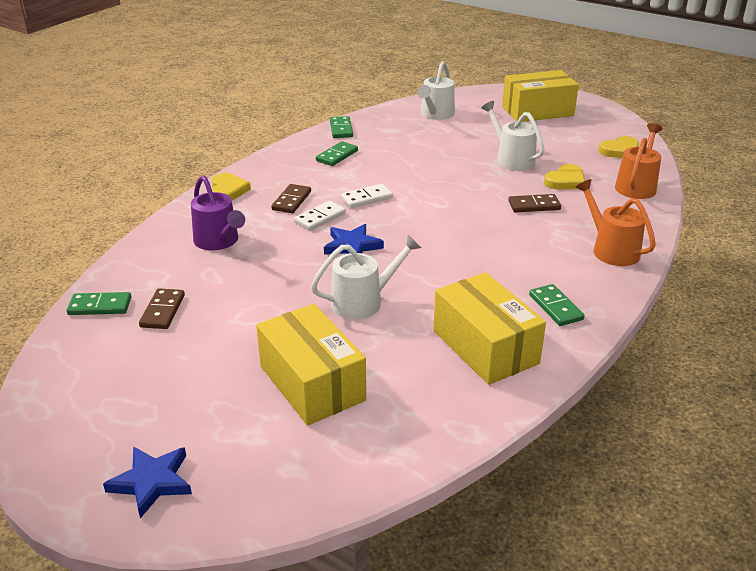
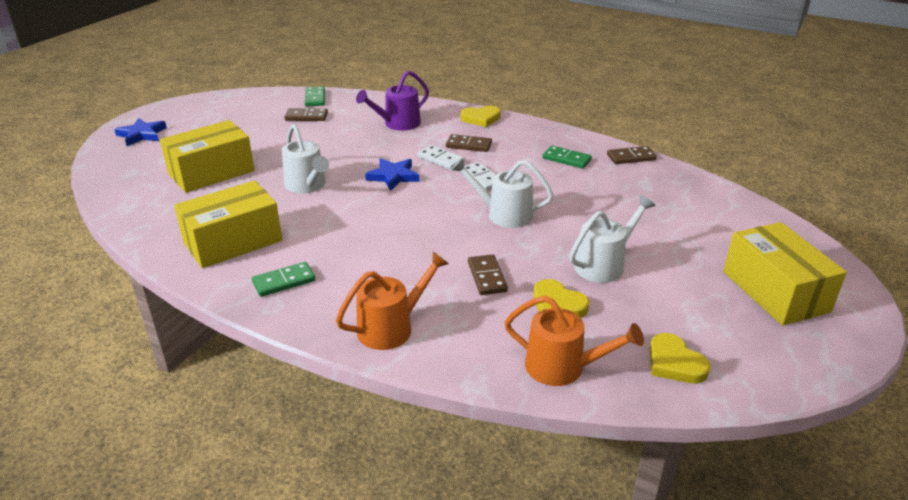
camera: 85 degrees right, 0 degrees up
(341, 129) = (631, 157): green domino -> brown domino
(435, 115) = (707, 211): white watering can -> white watering can (503, 214)

